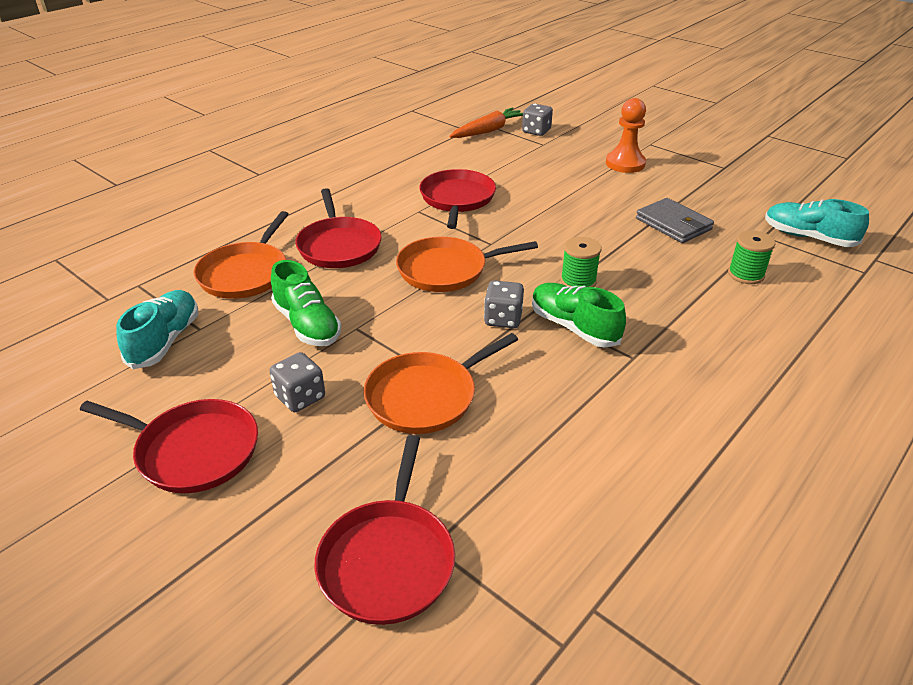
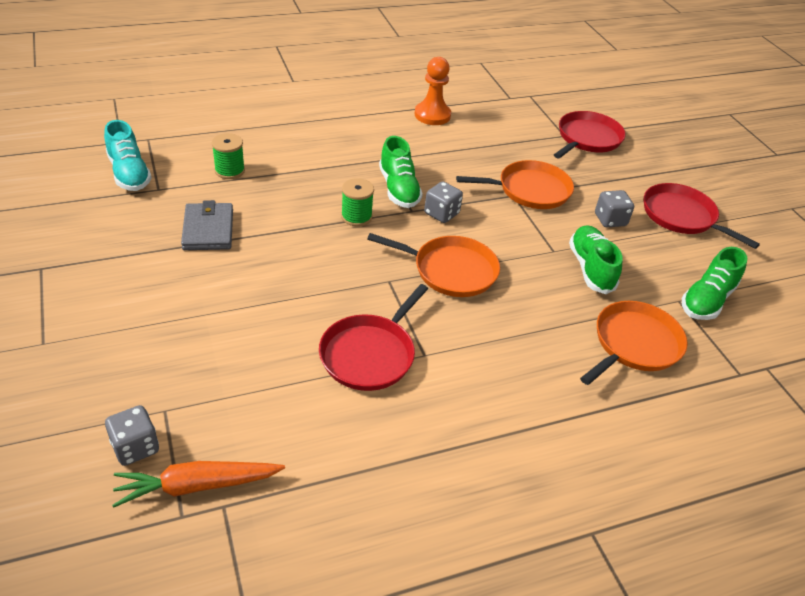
camera: 155 degrees left, 5 degrees up
(165, 341) = (707, 300): turquoise shoe -> green shoe
(339, 246) = (533, 341): red pan -> none
(625, 164) = (126, 323): orange pawn -> orange pawn (432, 115)

